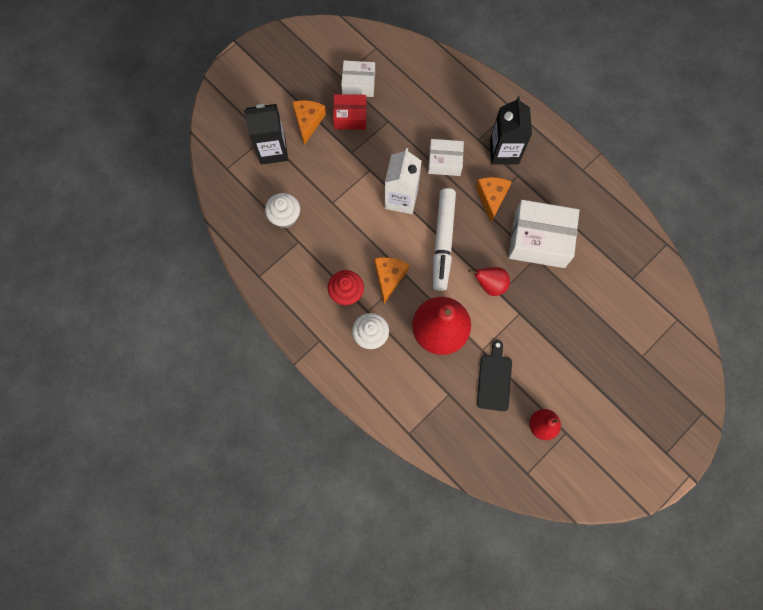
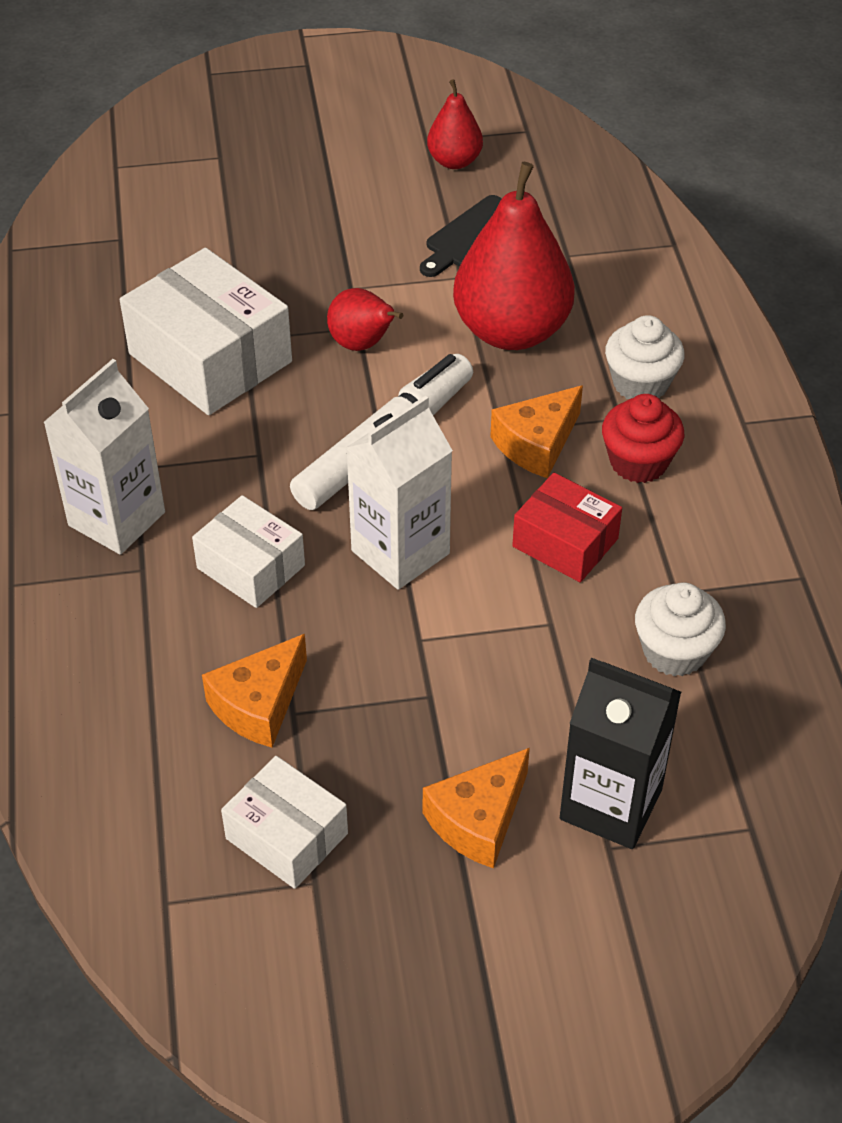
camera: 145 degrees left, 25 degrees down
(350, 117) = (370, 772): red box -> red box (565, 542)
(491, 198) = (224, 460): orange cheese -> orange cheese (259, 704)
(504, 152) = (117, 519): black carton -> white carton

